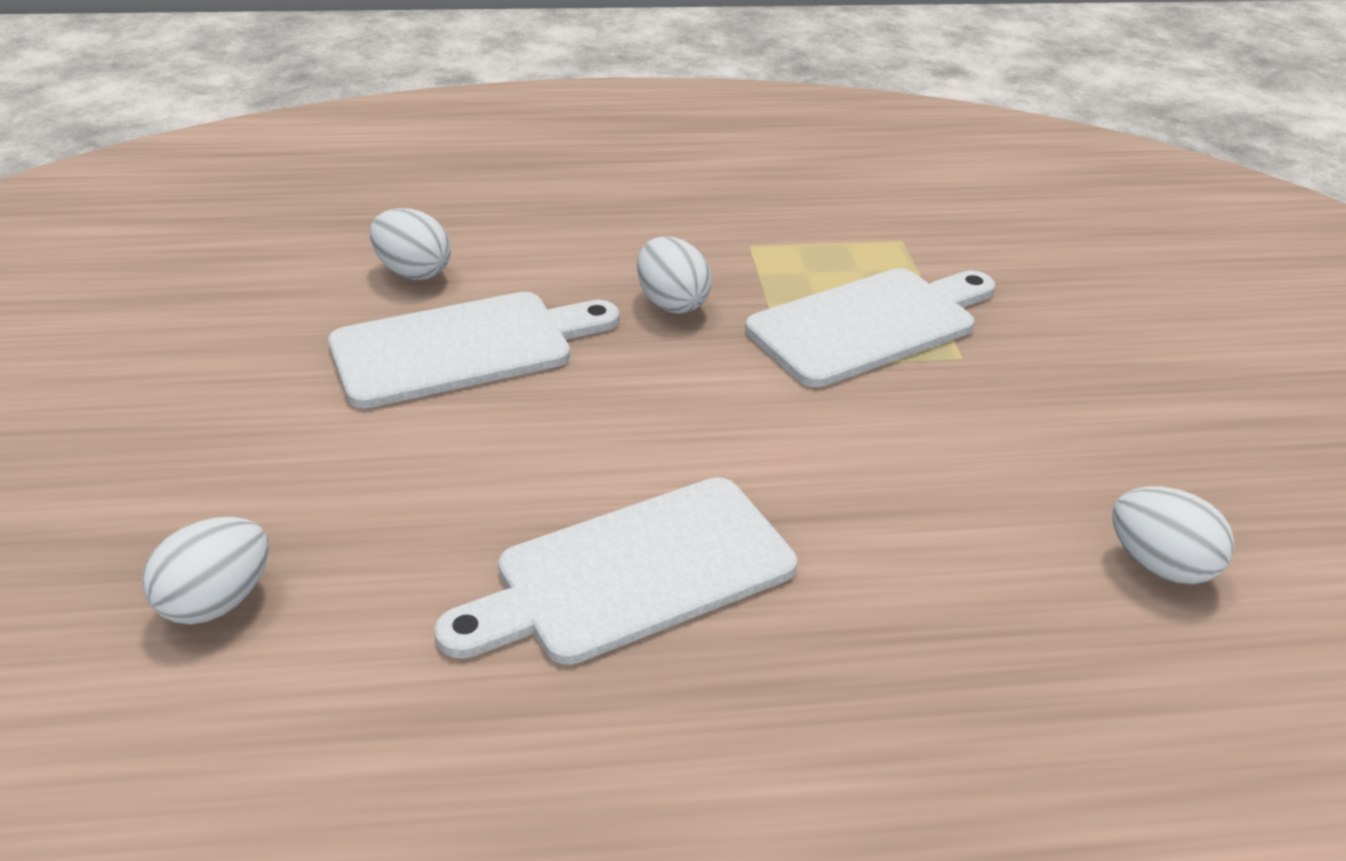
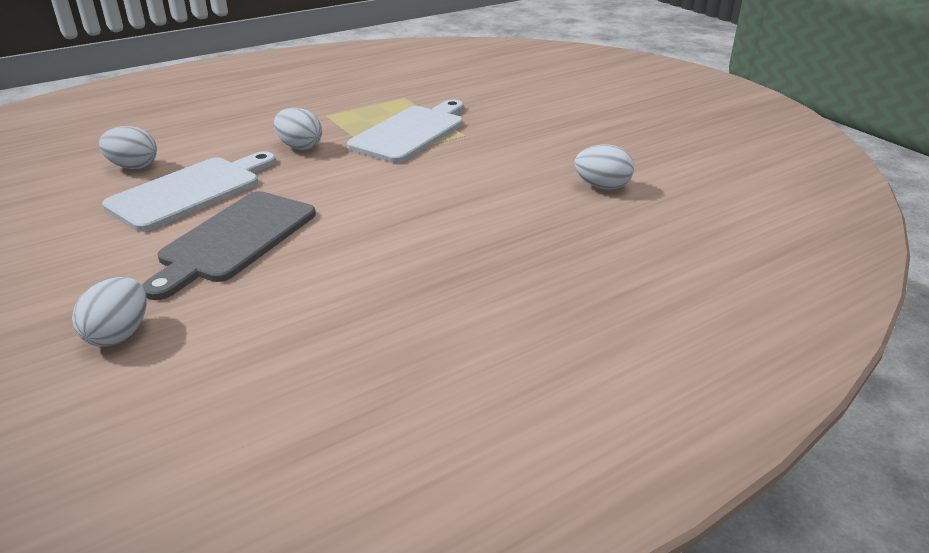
camera: 25 degrees left, 5 degrees down
(471, 470) = (235, 240): none -> grey cutting board
(634, 573) = (358, 255): white cutting board -> none

